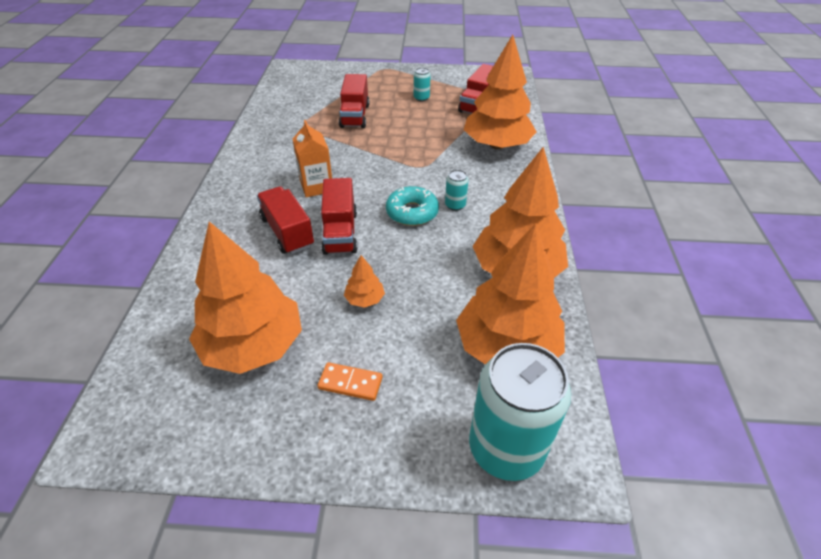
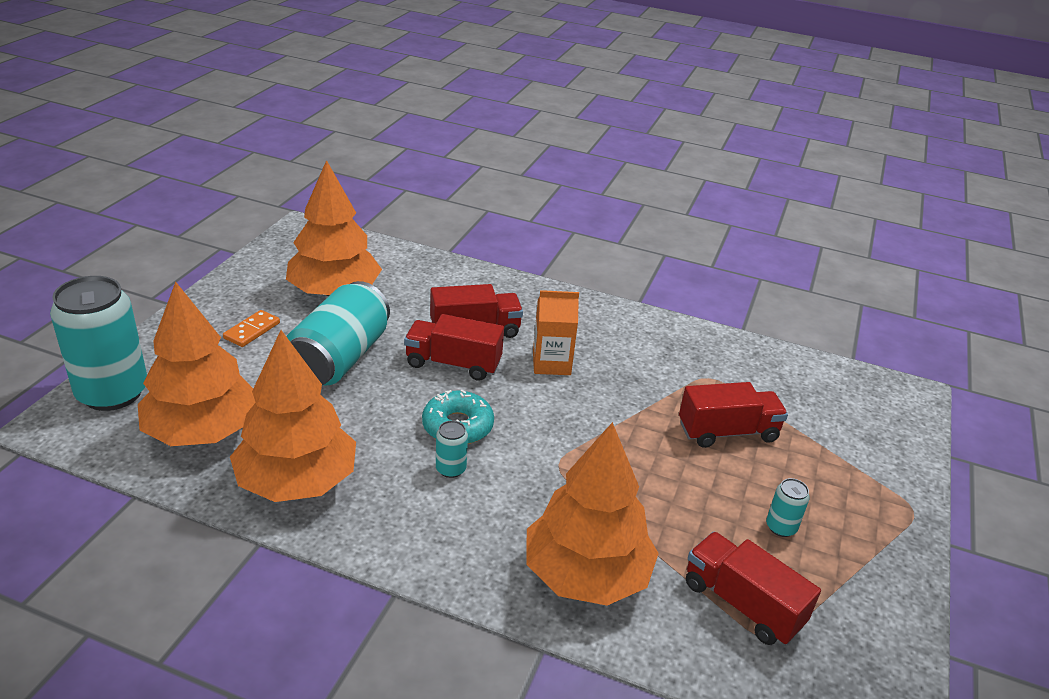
camera: 105 degrees right, 10 degrees down
(355, 116) = (728, 432): red truck -> red truck turned 150 degrees clockwise
(365, 299) = (340, 358): orange tree -> turquoise can

